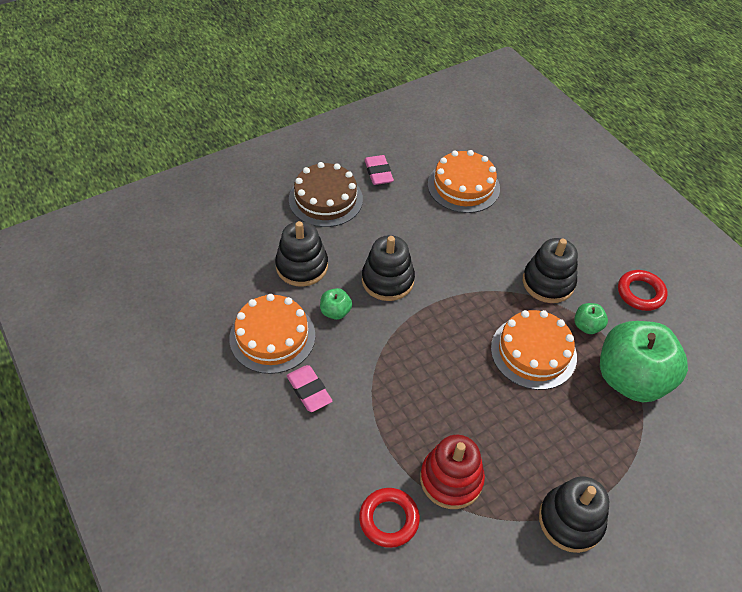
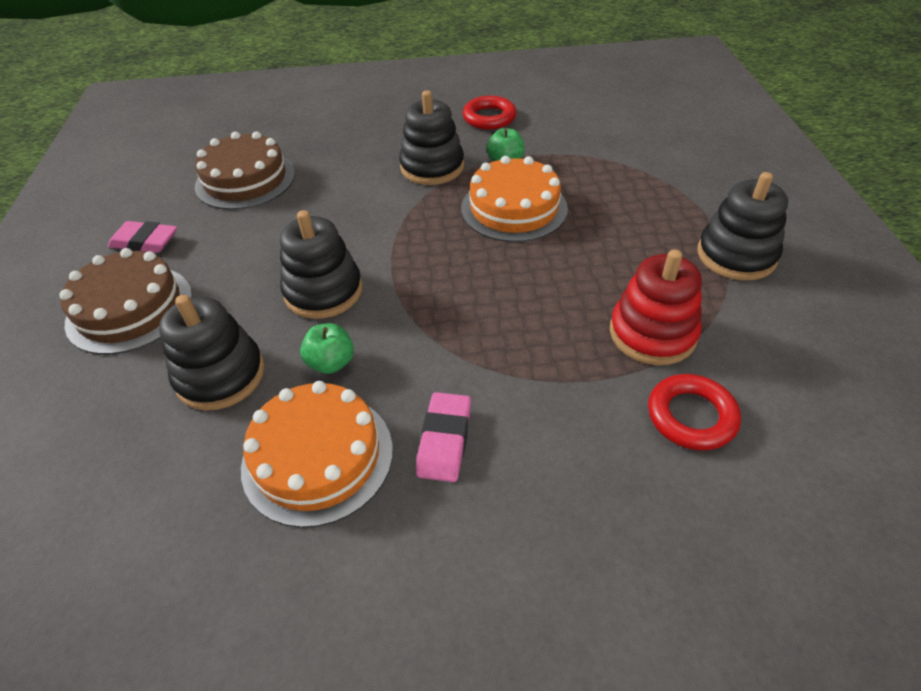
camera: 60 degrees left, 5 degrees down
(309, 390) = (444, 440): pink eraser -> pink eraser turned 75 degrees counterclockwise
(463, 186) = (245, 180): orange cake -> brown cake
(631, 379) = (584, 158): green apple -> none

